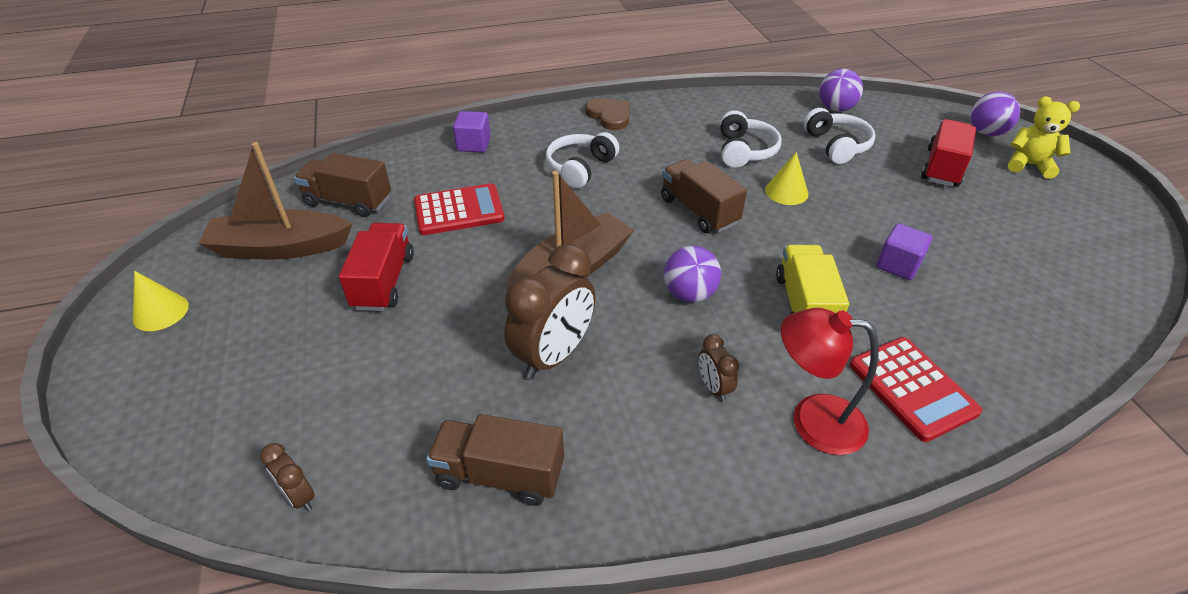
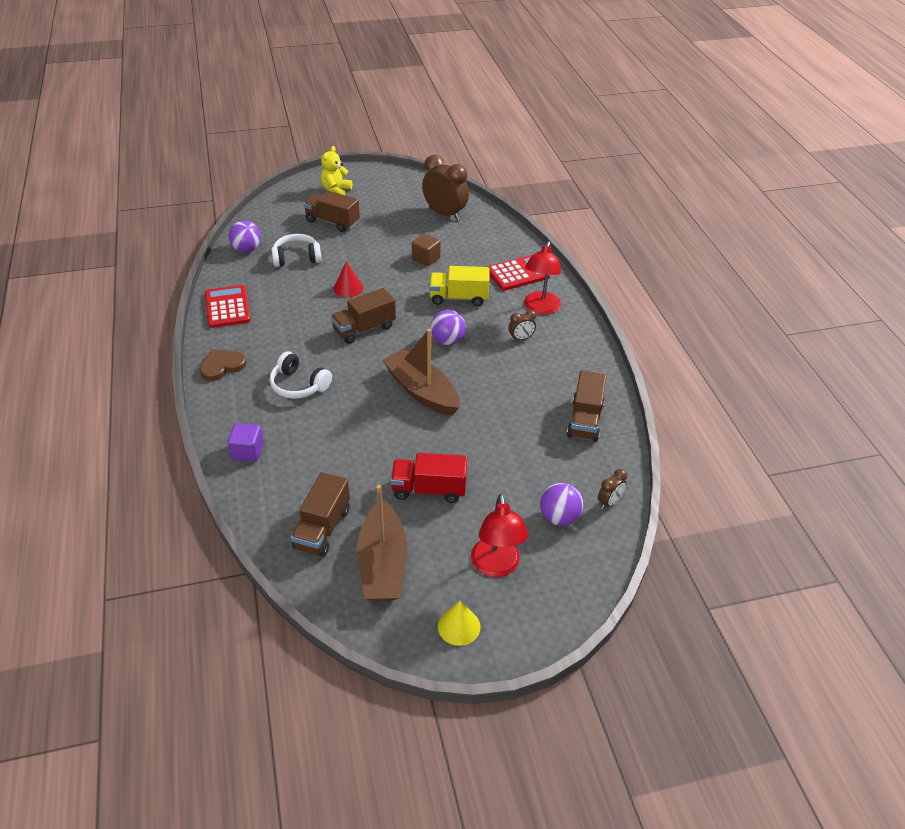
camera: 90 degrees left, 0 degrees up
(232, 347) = (496, 566): none -> red lamp
(459, 210) = (346, 454): red calculator -> red calculator (227, 307)
(554, 355) = (499, 400): brown clock -> brown clock (445, 214)
(744, 151) = (294, 299): white headphones -> none
(786, 192) = (348, 288): yellow cone -> red cone
(898, 265) = (426, 259): purple cube -> brown cube
(942, 167) = (332, 222): red truck -> brown truck
(986, 132) = (296, 196): purple ball -> purple ball (559, 517)

